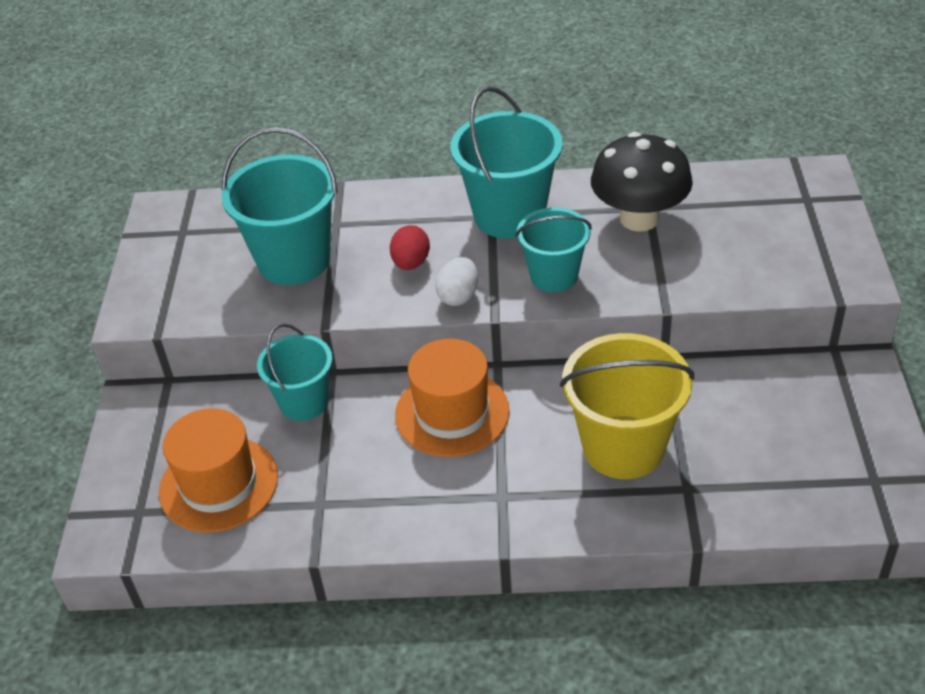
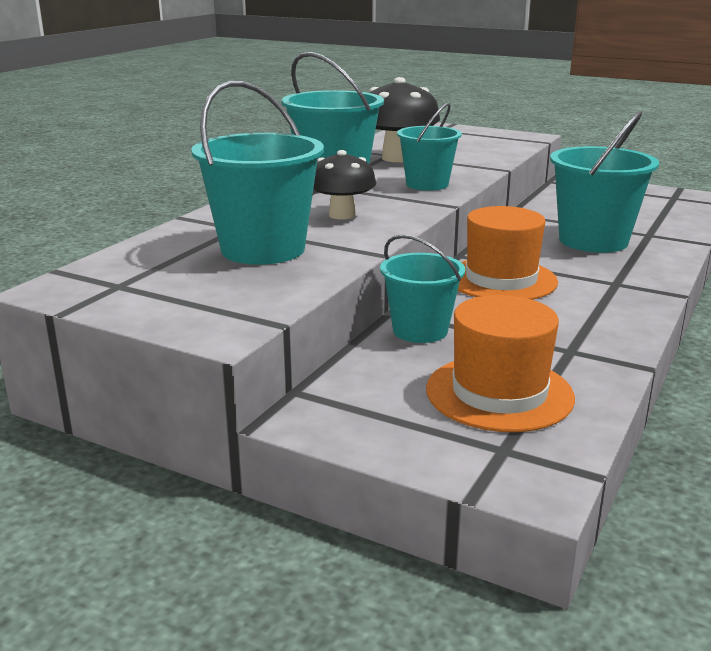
camera: 65 degrees left, 20 degrees down
(411, 263) = (342, 215): red egg -> black mushroom
(458, 296) = (410, 210): white egg -> none
(623, 447) = (593, 241): yellow bucket -> turquoise bucket

